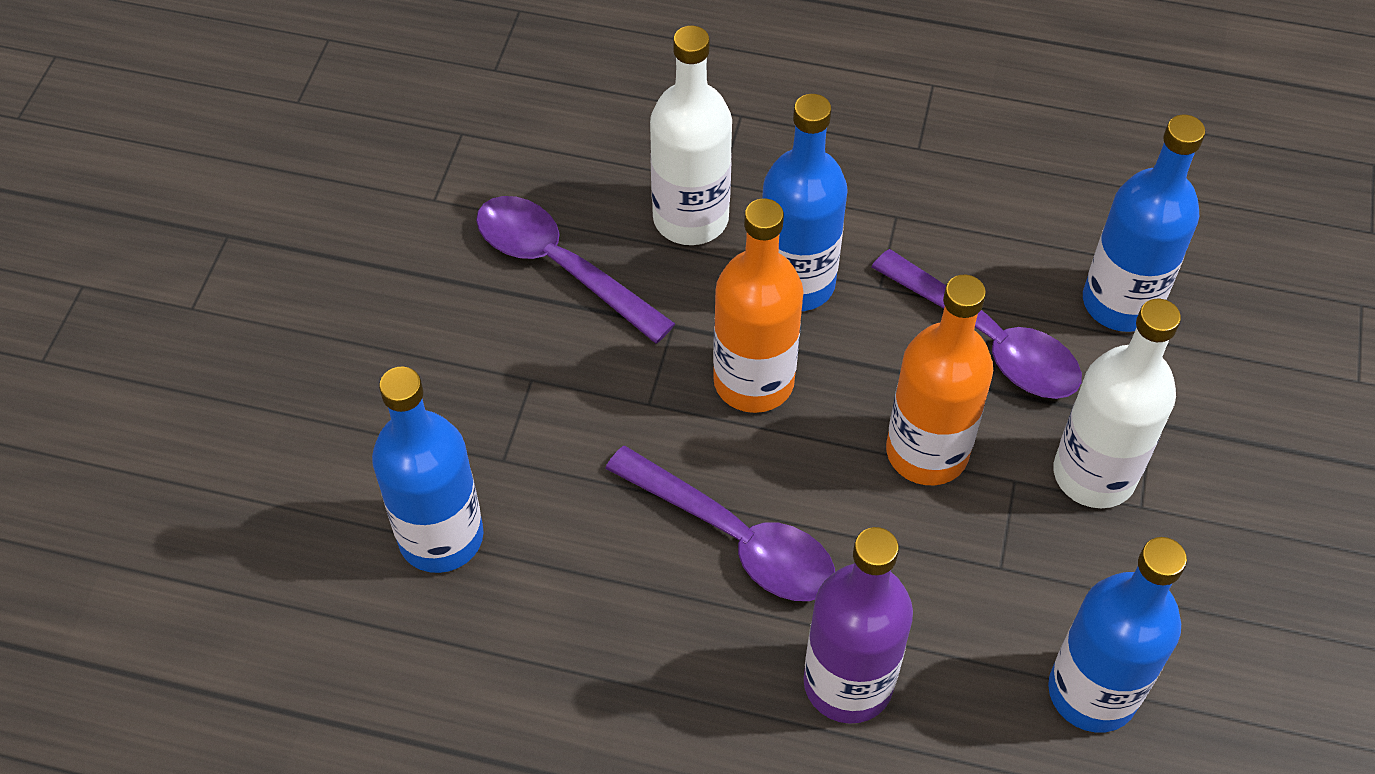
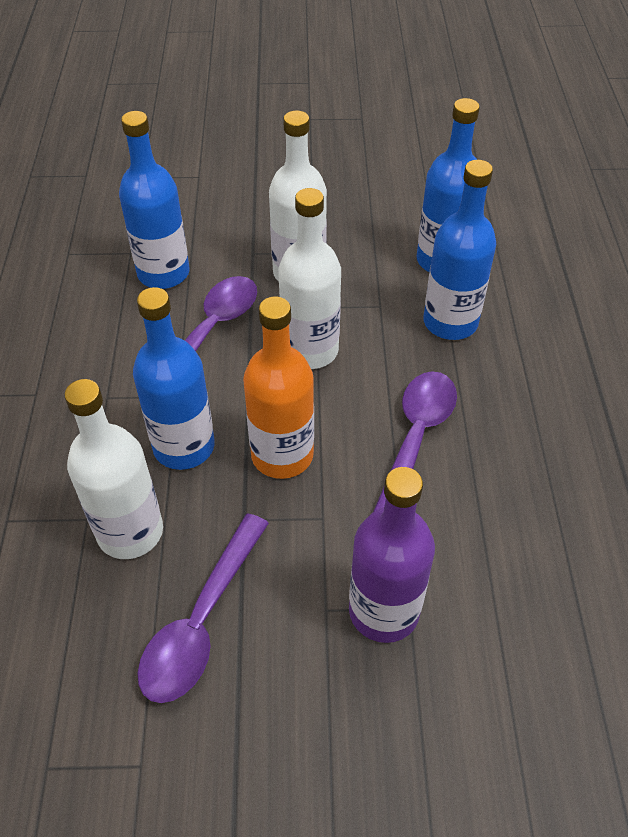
camera: 105 degrees left, 5 degrees down
(441, 537) = (495, 633): blue bottle -> blue bottle (450, 322)
(848, 683) = (490, 363): purple bottle -> purple bottle (384, 611)
(927, 452) = (310, 350): orange bottle -> white bottle

